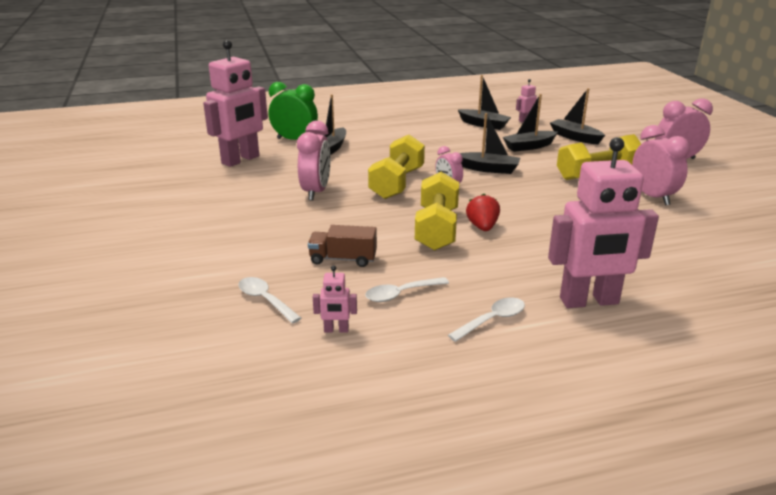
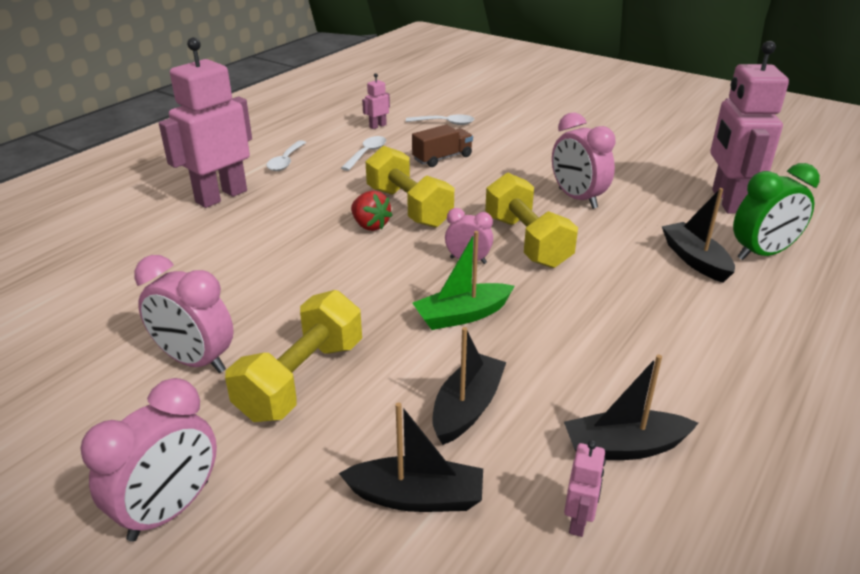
camera: 140 degrees right, 5 degrees up
(488, 169) = (462, 315): black boat -> green boat

